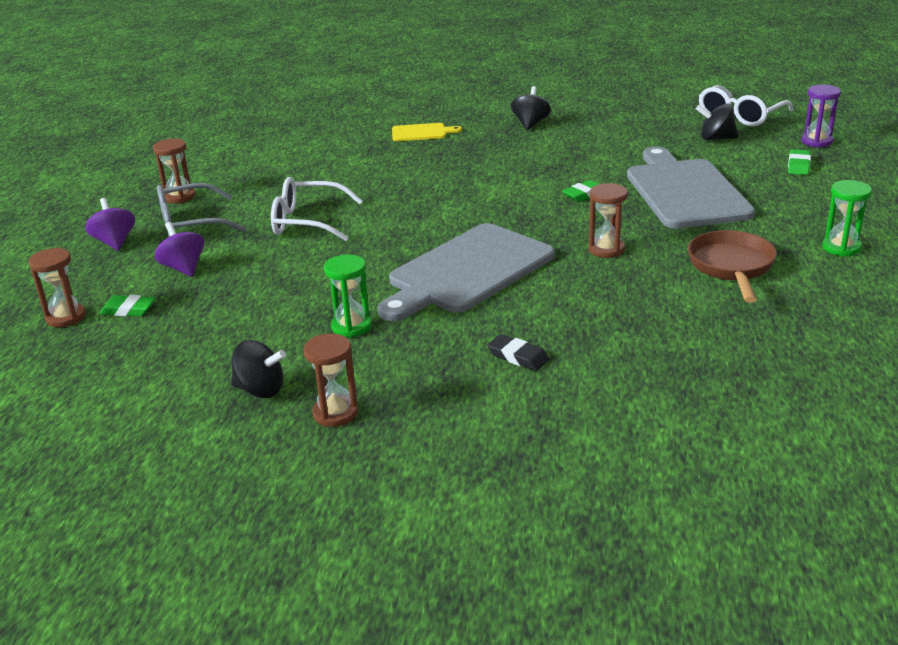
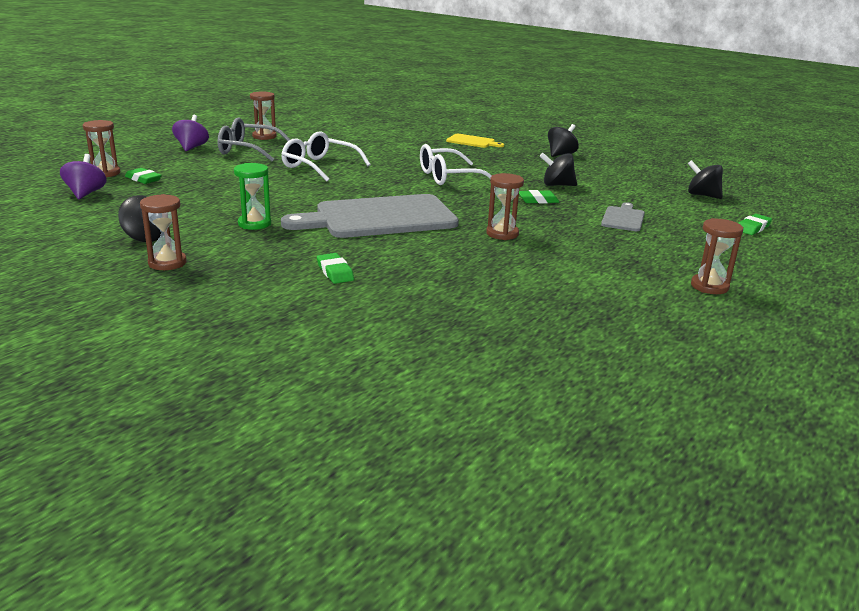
camera: 25 degrees right, 5 degrees down
(183, 268) = (207, 169): purple spinning top -> purple spinning top (86, 193)
(518, 357) = (335, 272): black eraser -> green eraser
(577, 168) = (557, 185): none -> black spinning top
(685, 191) = (623, 218): grey cutting board -> grey cutting board, size x0.45
(731, 267) = (588, 271): brown pan -> none
(740, 116) = (747, 187): white glasses -> white glasses (449, 177)
(816, 141) = (795, 218): purple hourglass -> none
(841, 248) = (709, 286): green hourglass -> brown hourglass

